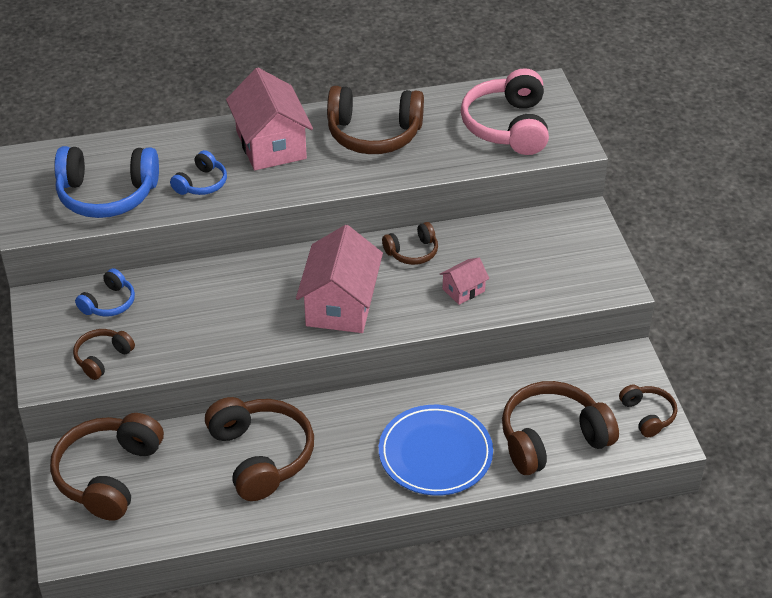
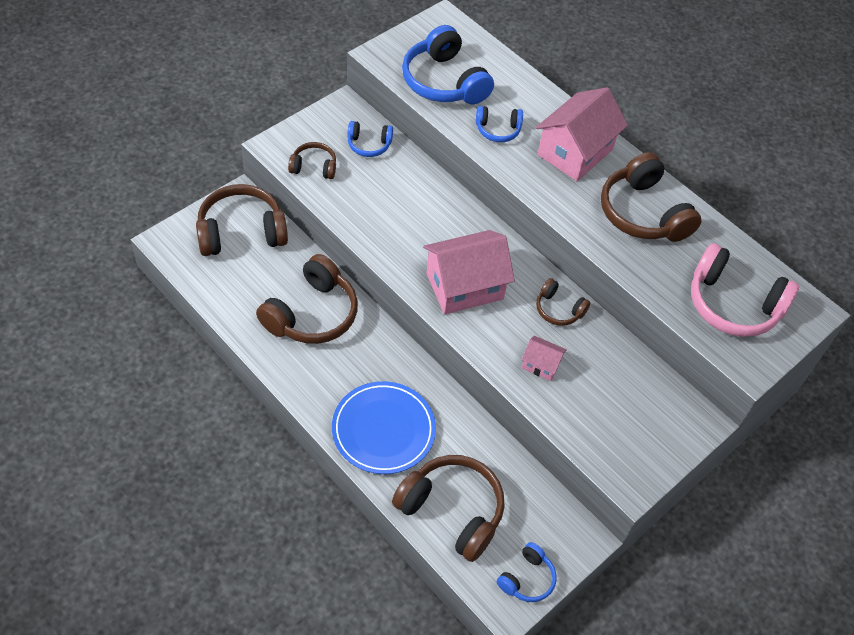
camera: 55 degrees right, 10 degrees up
(507, 126) = (733, 304): pink headphones -> pink headphones turned 120 degrees counterclockwise
(648, 415) = (527, 579): brown headphones -> blue headphones

